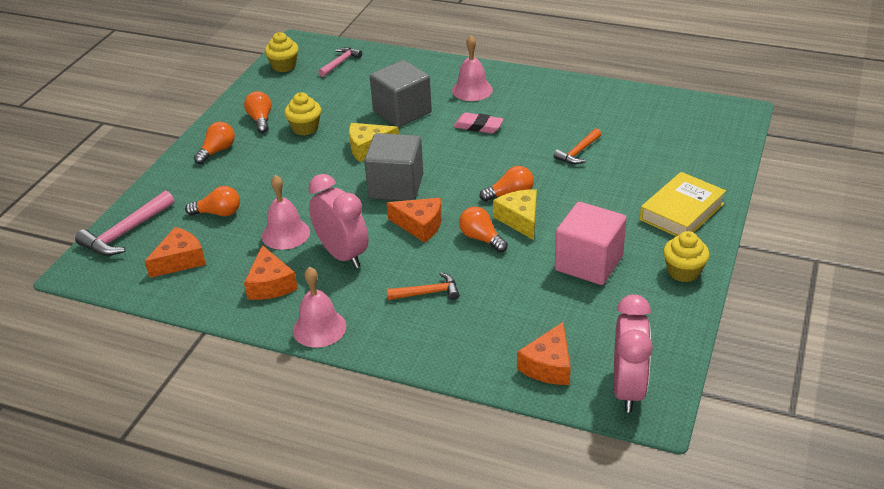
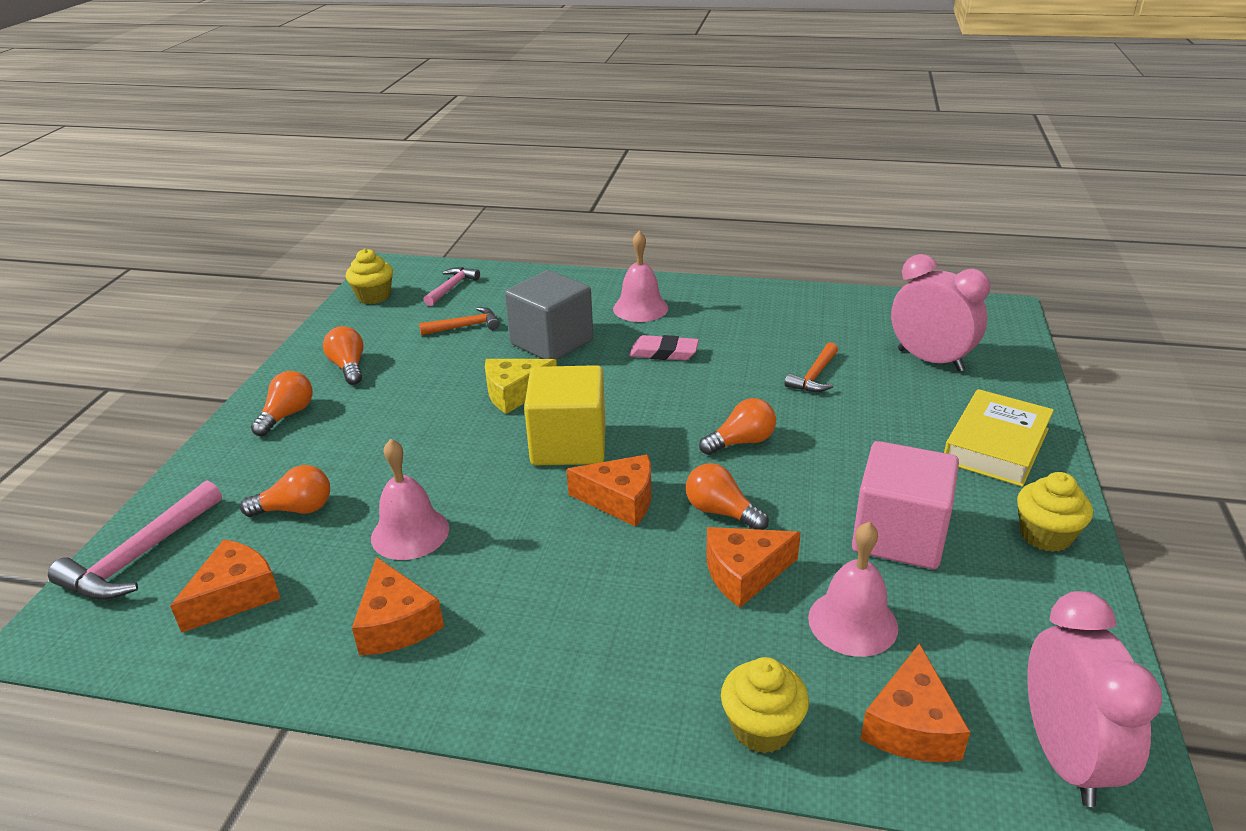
camera: 10 degrees left, 5 degrees down
(305, 128) = (416, 373): yellow cupcake -> yellow cupcake (761, 728)
(319, 328) = (494, 697): pink bell -> pink bell (852, 622)
(342, 255) = (509, 559): pink clock -> pink clock (930, 360)
(396, 186) = (568, 444): grey cube -> yellow cube
(427, 293) = (664, 611): orange hammer -> orange hammer (465, 326)
(483, 276) = (744, 573): none -> orange cheese
(520, 219) = (769, 477): yellow cheese -> none

